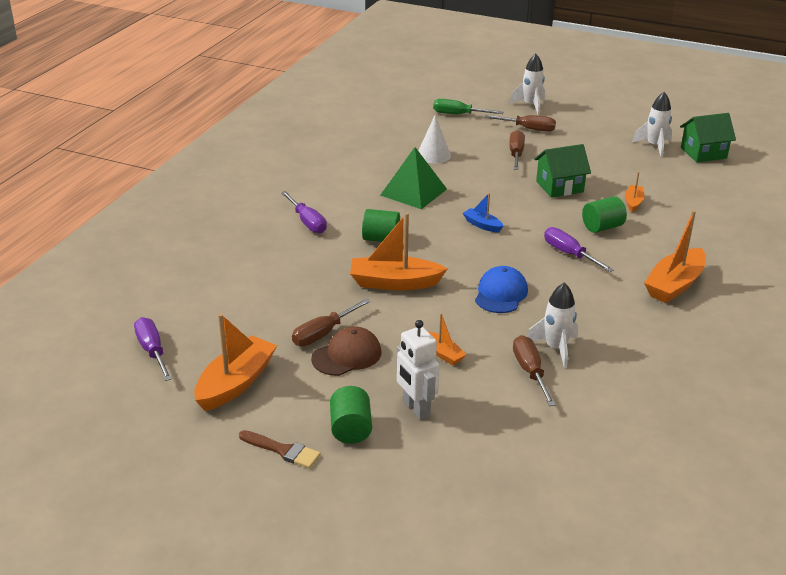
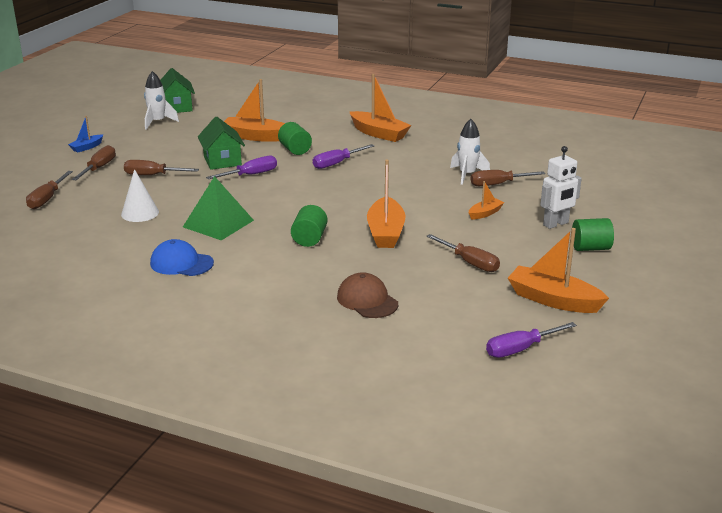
camera: 90 degrees left, 5 degrees down
(283, 450) = (627, 274): brown brush -> none
(307, 222) = (272, 278): purple screwdriver -> purple screwdriver (250, 175)
(347, 355) = (498, 251): brown cap -> brown cap (367, 300)
(459, 115) = (47, 199): green screwdriver -> brown screwdriver
(482, 225) = (287, 194): blue boat -> blue boat (87, 147)
(501, 294) = (398, 190): blue cap -> blue cap (181, 263)
(530, 105) = (44, 164): white rocket -> none
(633, 202) = (256, 137): orange boat -> orange boat, size x1.92

